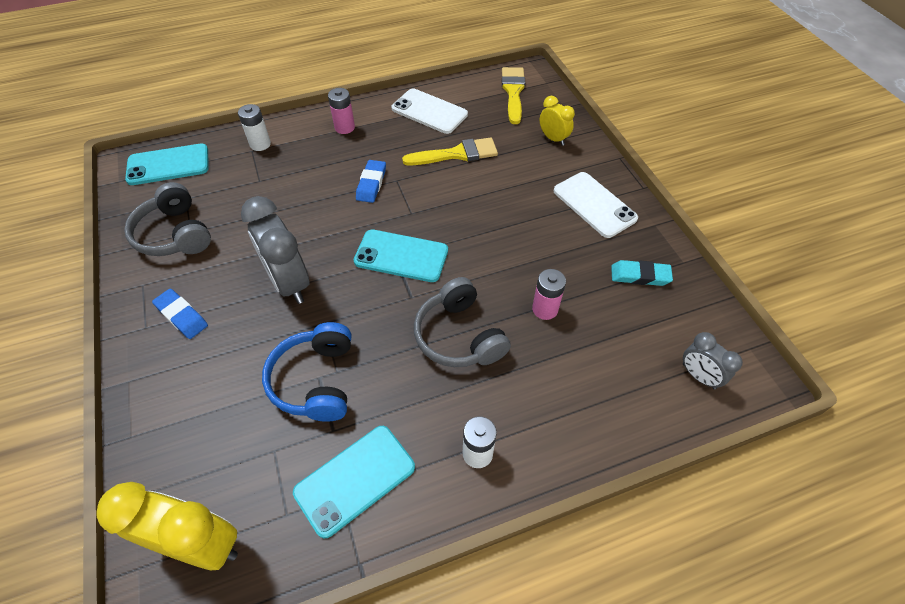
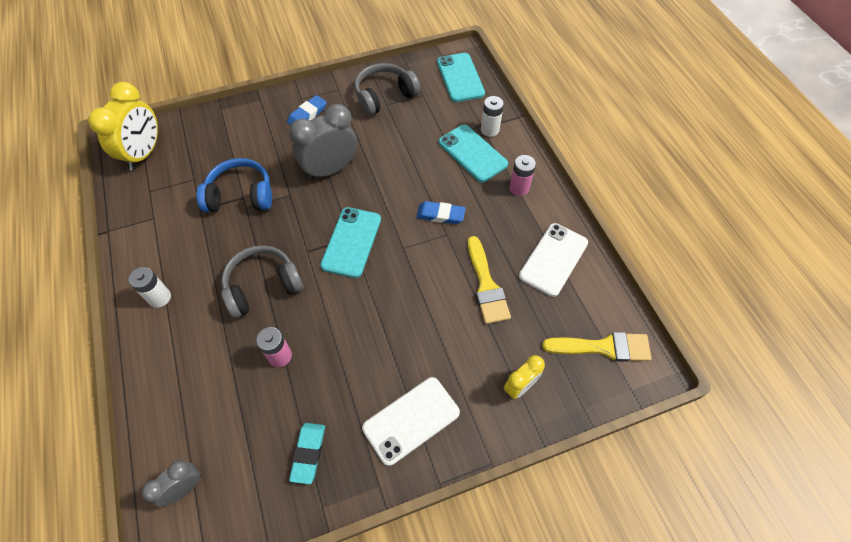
camera: 90 degrees right, 5 degrees up
(355, 479) = (161, 224): turquoise phone -> turquoise phone (472, 153)

